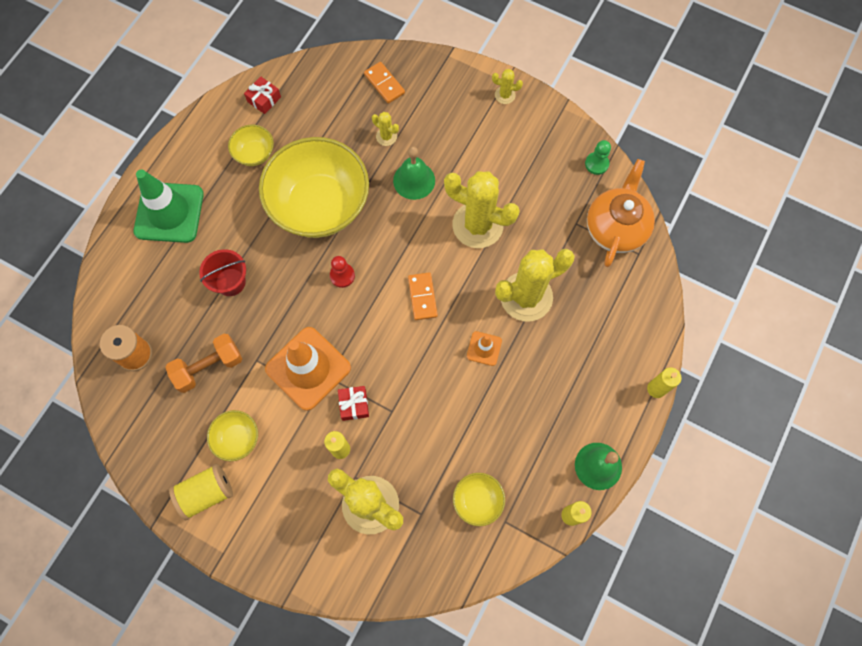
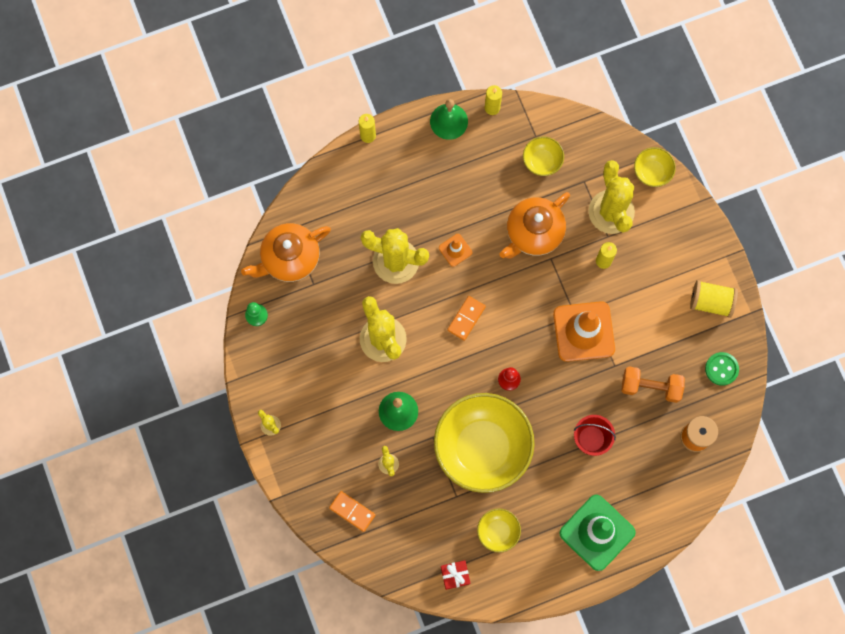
camera: 140 degrees left, 5 degrees up
(152, 436) = (721, 369): none -> green button
(237, 438) = (666, 322): yellow bowl -> yellow bowl (652, 172)
(354, 405) = (572, 282): red gift -> none
(384, 84) = (352, 511): orange domino -> orange domino turned 60 degrees counterclockwise
(427, 422) = (533, 233): none -> orange teapot

